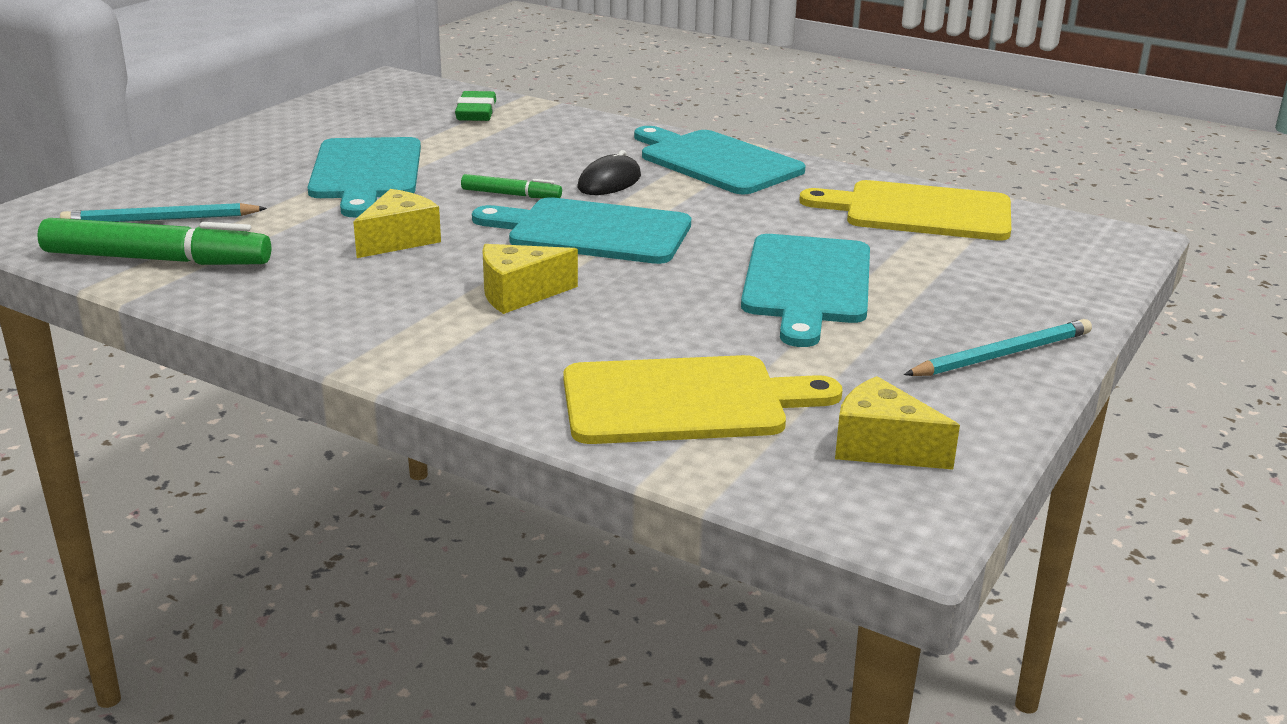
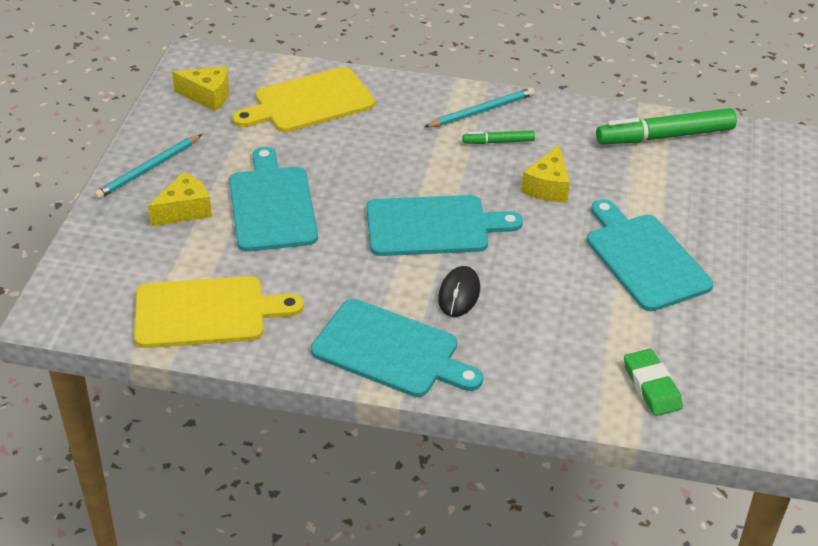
camera: 160 degrees right, 15 degrees up
(160, 220) = (711, 171): turquoise pencil -> turquoise pencil (481, 111)
(511, 195) = (518, 257): green marker -> green marker (498, 142)
(519, 294) = (438, 156): yellow cheese -> yellow cheese (184, 210)

